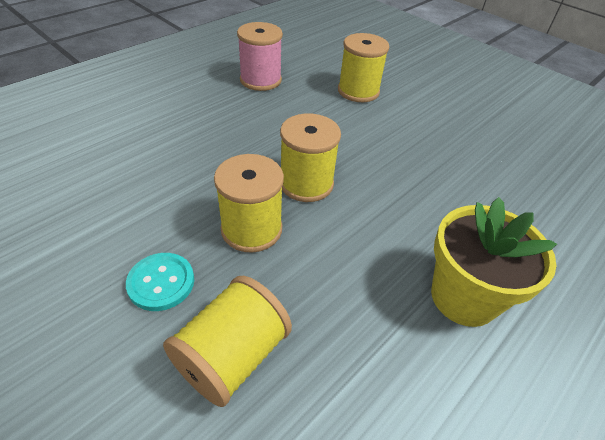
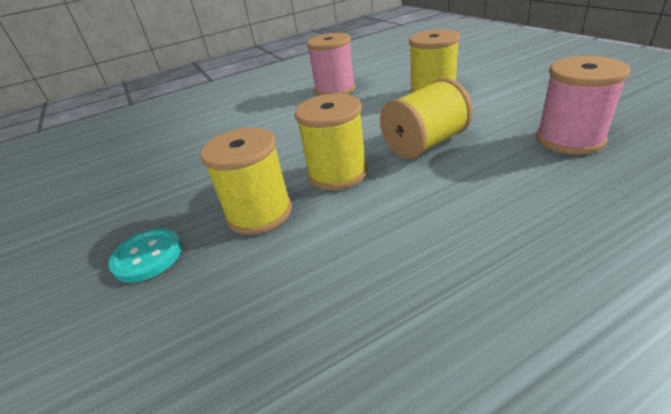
camera: 25 degrees right, 10 degrees down
(232, 356) = (170, 338): yellow spool -> yellow spool (425, 144)
(463, 297) = (491, 308): yellow flower pot -> none
(479, 149) = (569, 139): none -> pink spool

